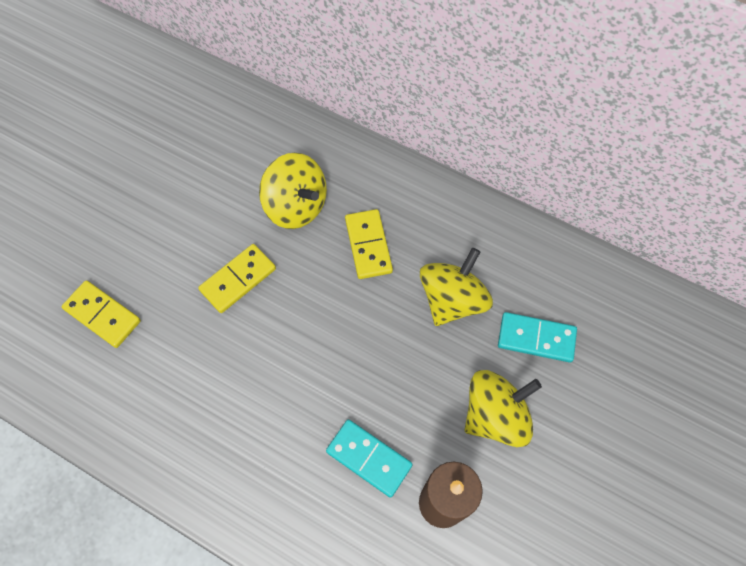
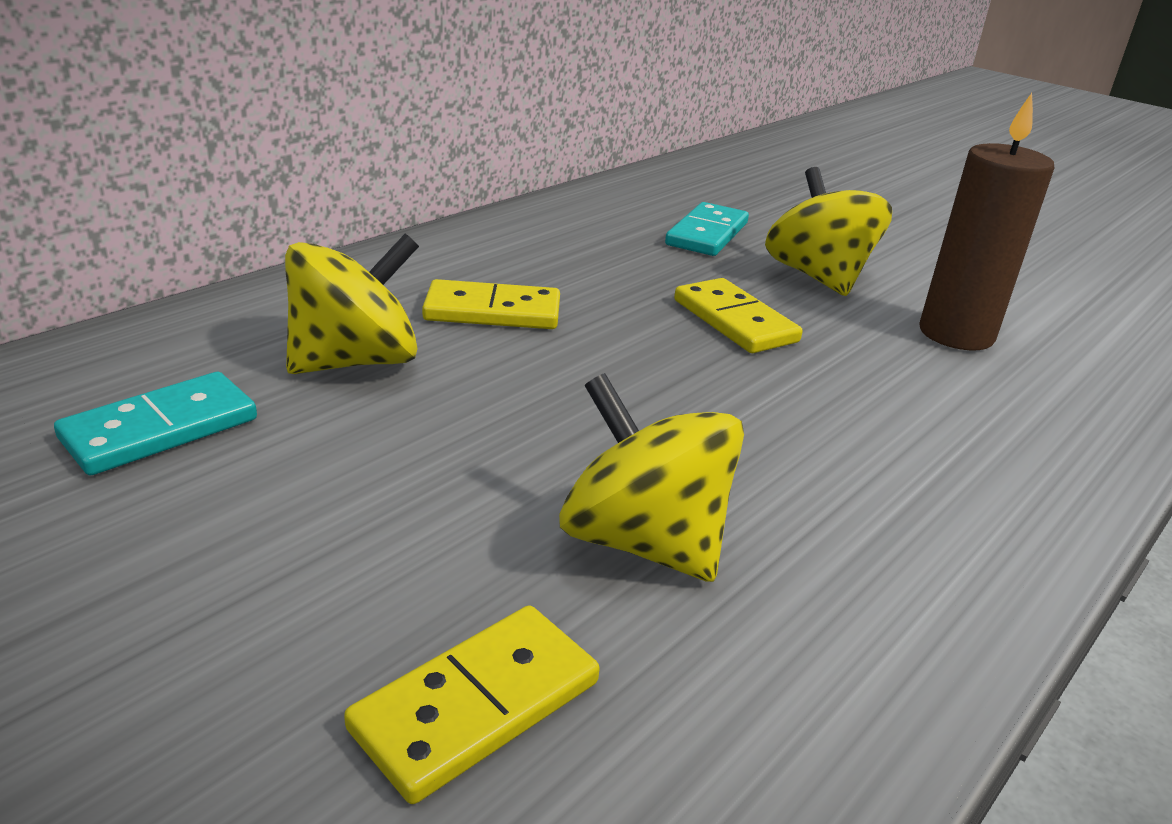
camera: 80 degrees left, 35 degrees down
(238, 279) = (486, 453): yellow domino -> yellow domino (734, 321)
(368, 458) = (892, 377): turquoise domino -> turquoise domino (160, 429)
(452, 299) = (627, 270): yellow spinning top -> yellow spinning top (643, 541)

